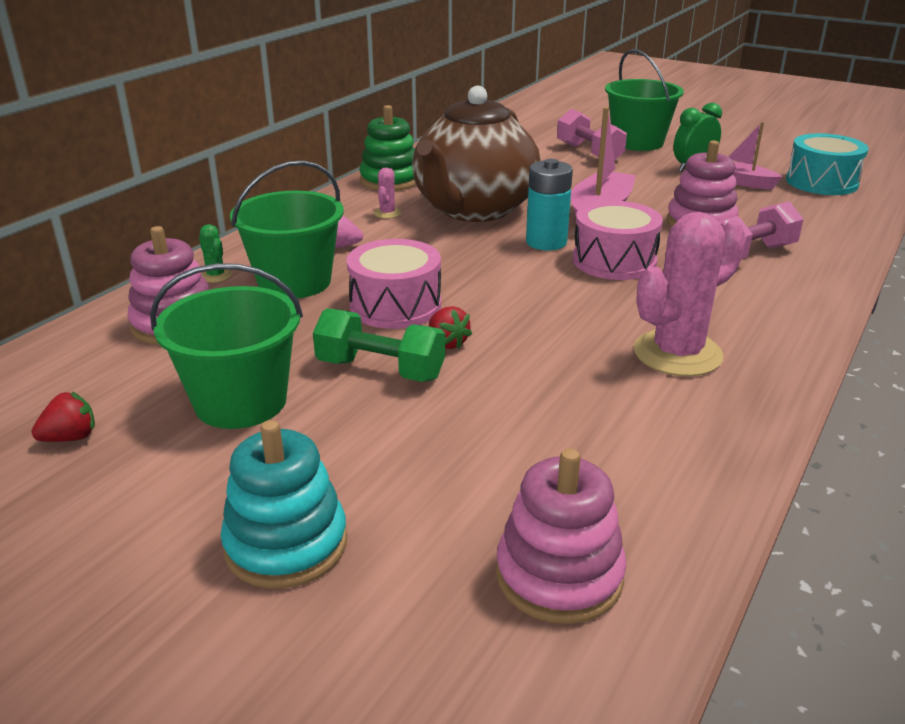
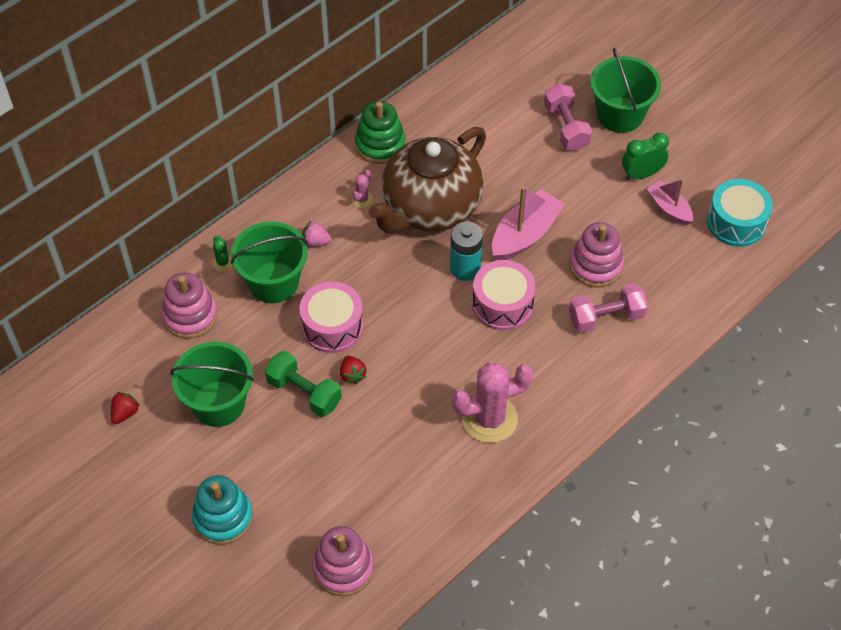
camera: 15 degrees right, 25 degrees up
(70, 437) = (125, 413): red strawberry -> red strawberry turned 45 degrees counterclockwise

